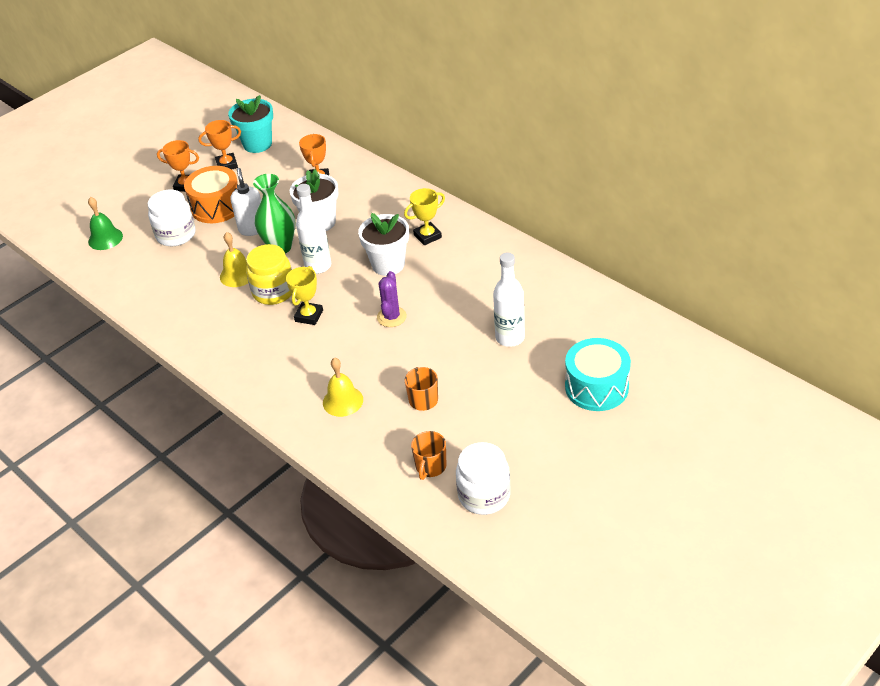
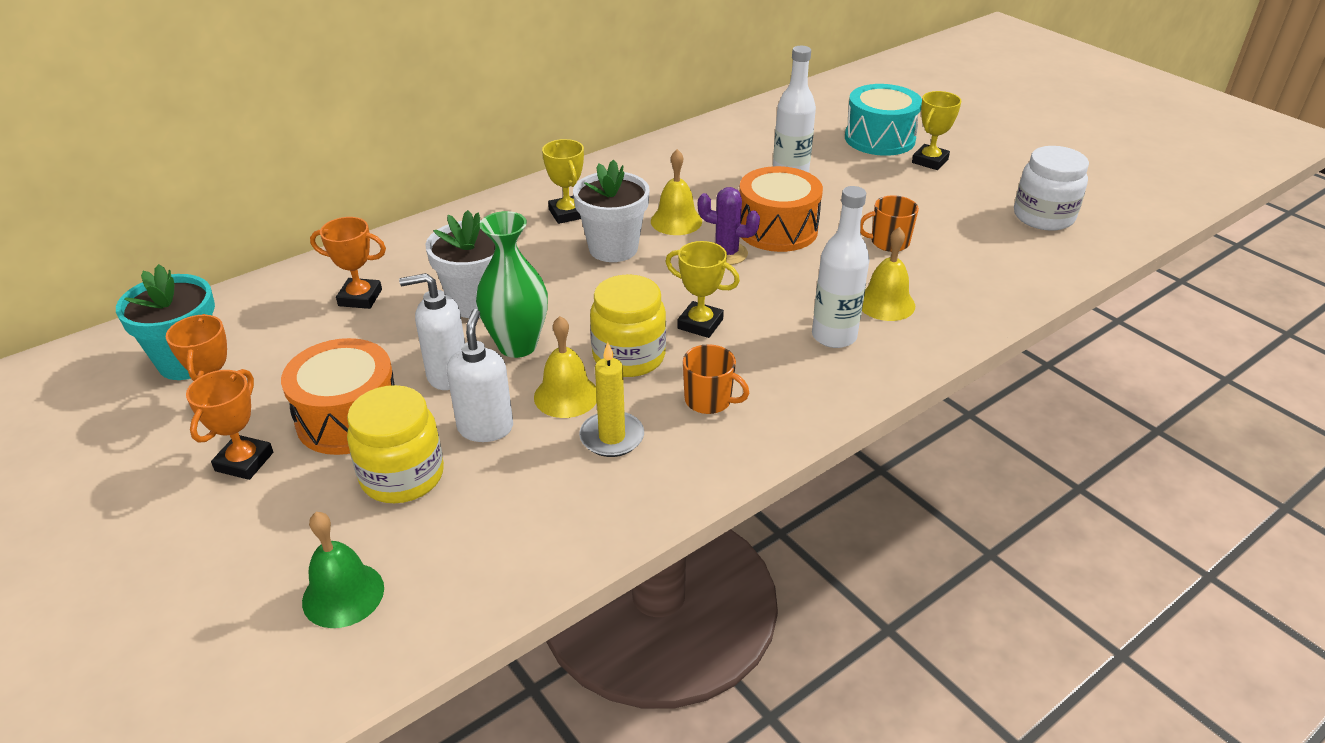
camera: 85 degrees left, 5 degrees down
(176, 235) = (402, 476): white jar -> yellow jar
(204, 297) = (612, 437): none -> yellow candle
(211, 252) = (485, 428): none -> white soap dispenser
(318, 266) = (585, 309): white bottle -> white bottle (834, 336)
(429, 287) = (676, 221): none -> yellow bell
(429, 338) = (777, 229): none -> orange drum
(430, 466) = (1002, 246): orange mug -> orange mug (709, 400)
(564, 421) = (929, 161): none -> yellow trophy

